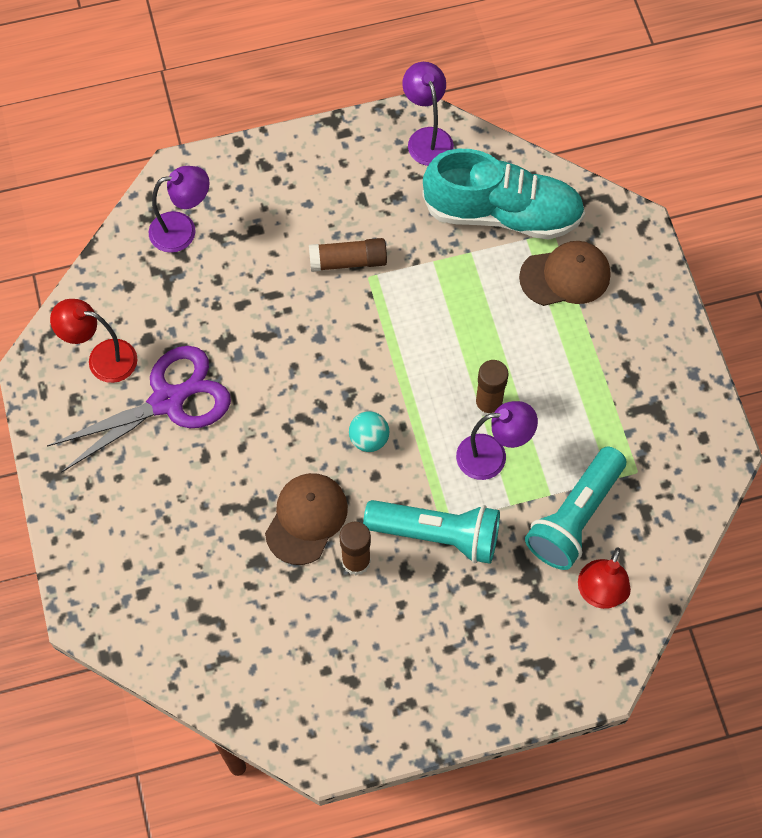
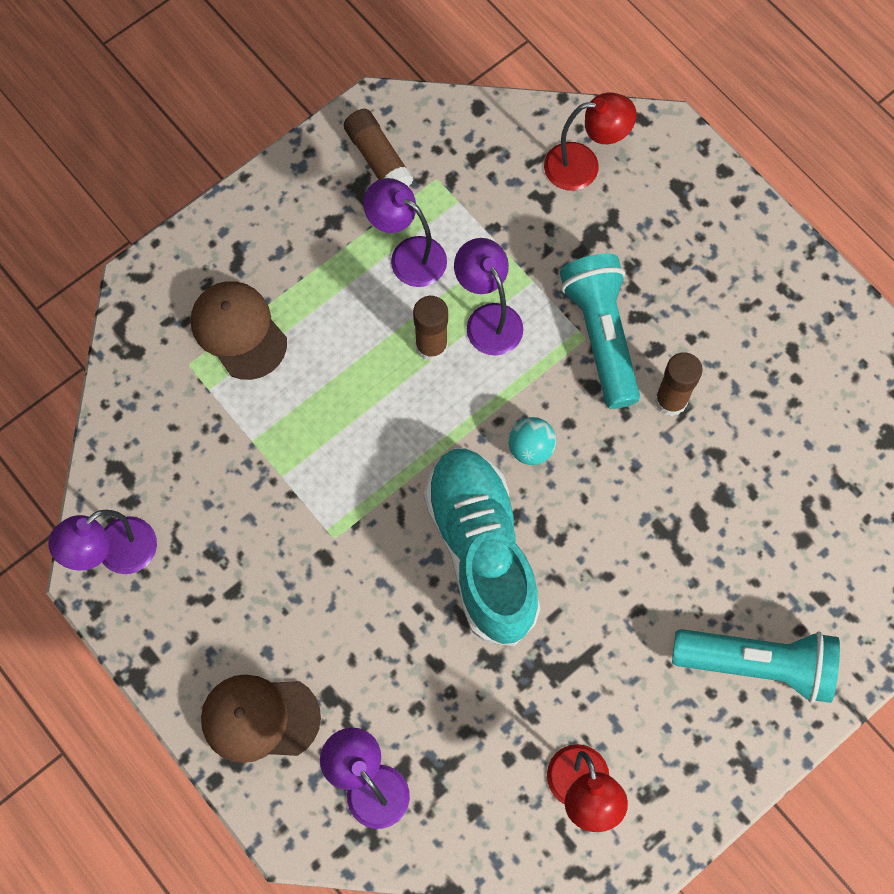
camera: 115 degrees left, 5 degrees up
(169, 400) = (593, 684): purple scissors -> none
(306, 519) = (652, 470): brown cap -> brown cap (260, 718)
(348, 261) = (324, 569): brown glue stick -> brown glue stick (378, 159)
(502, 213) = (186, 428): turquoise shoe -> turquoise shoe (481, 551)
(575, 517) = (515, 217): turquoise flashlight -> turquoise flashlight (757, 664)
(576, 420) = (408, 255): none -> purple lamp

